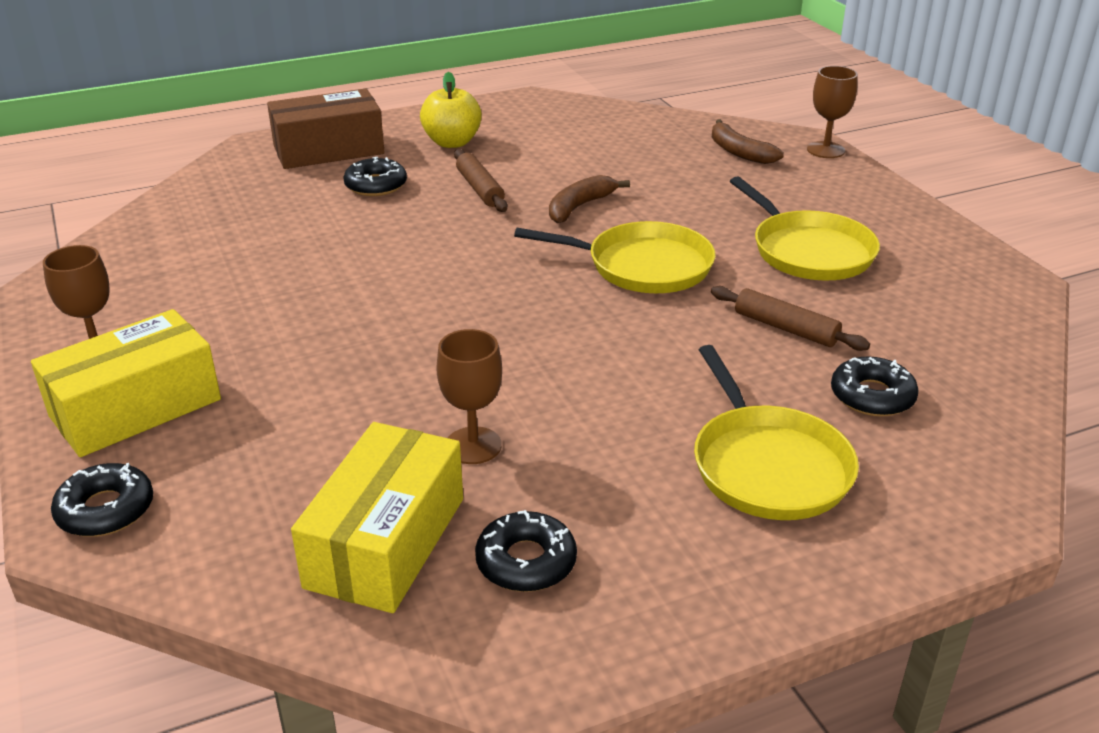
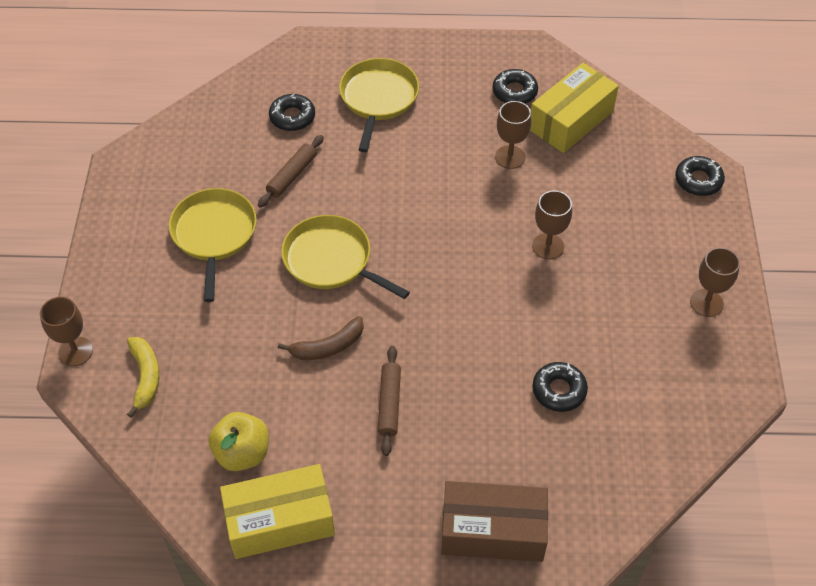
camera: 155 degrees left, 20 degrees up
(135, 408) = (683, 245): yellow box -> yellow box (280, 521)
(356, 351) = (548, 246): none -> brown goblet
(376, 185) = (471, 444): black donut -> black donut (559, 390)
(452, 142) = (374, 498): yellow apple -> yellow apple (242, 453)
(739, 152) = (145, 377): brown banana -> yellow banana
(785, 328) = (292, 176): brown rolling pin -> brown rolling pin turned 60 degrees clockwise

